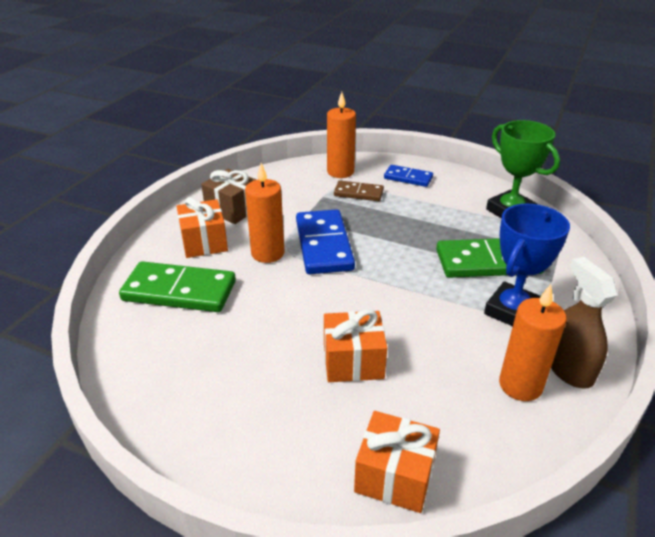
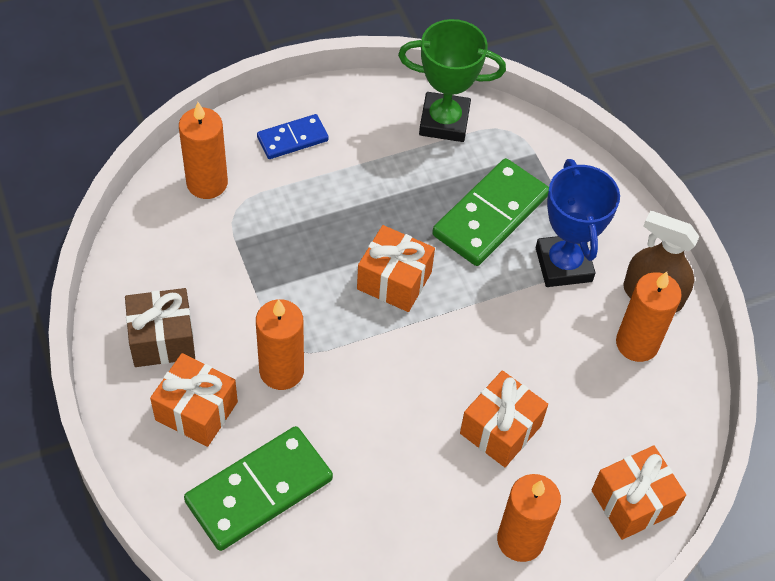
camera: 50 degrees left, 20 degrees up
(281, 429) = (520, 540): none -> orange candle
(323, 245) = (322, 314): blue domino -> none
(358, 193) = (268, 206): brown domino -> none
(385, 255) = (394, 281): none -> orange gift

